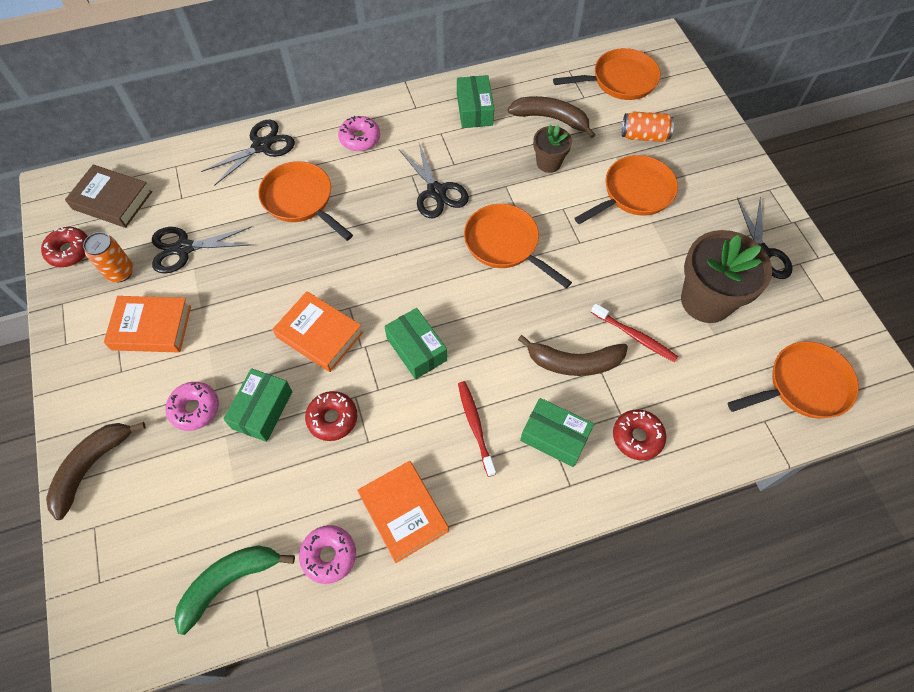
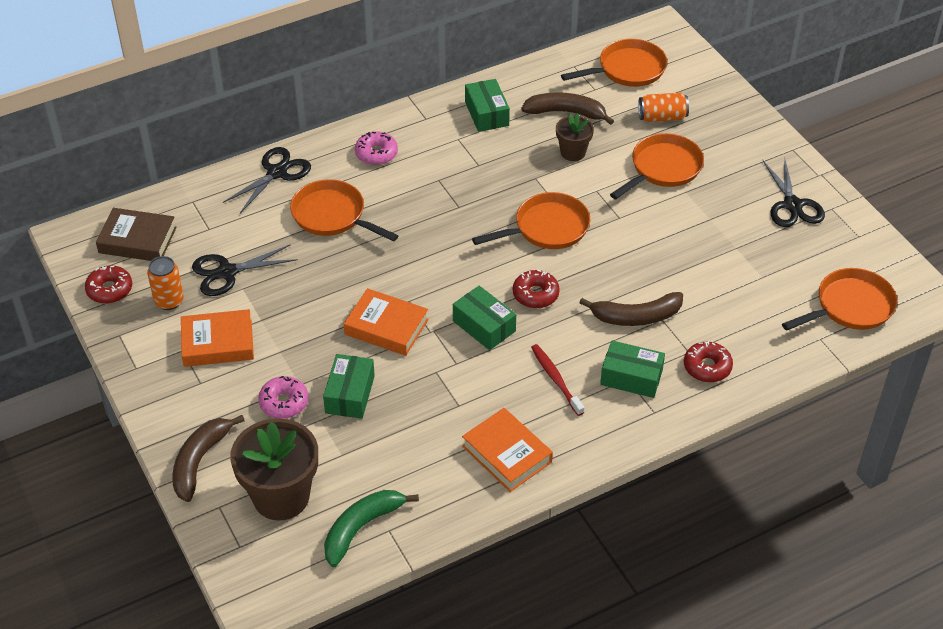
camera: 10 degrees left, 15 degrees down
(329, 555) = (447, 495): pink donut -> none
(332, 418) = (419, 392): red donut -> red donut (535, 294)
(436, 191) = (467, 191): black scissors -> none
(505, 244) = (547, 228): orange pan -> orange pan turned 120 degrees clockwise
(634, 336) = (688, 288): red toothbrush -> none
(706, 300) = (749, 250): brown flower pot -> brown flower pot (281, 497)

